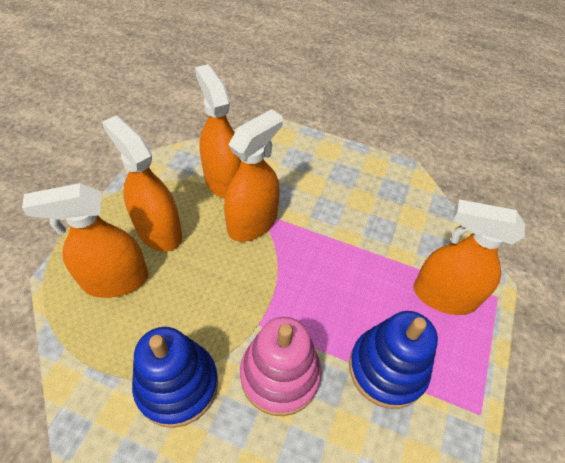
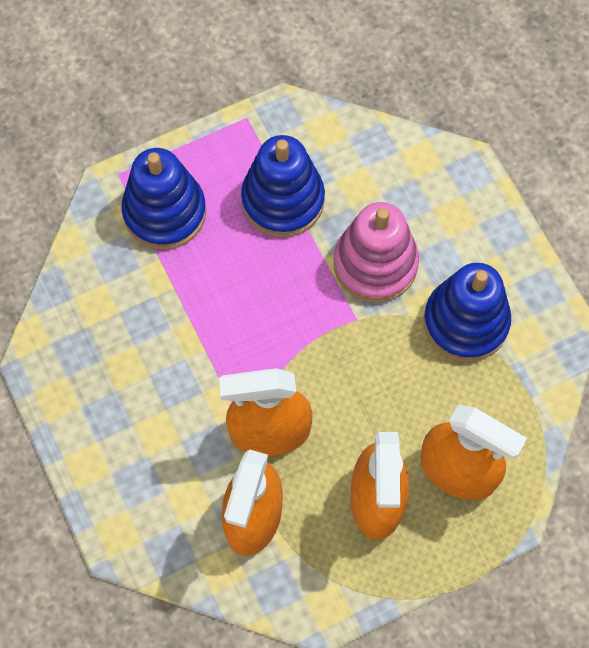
camera: 135 degrees left, 15 degrees up
(444, 296) = (164, 212): orange spray bottle -> blue stacking toy

